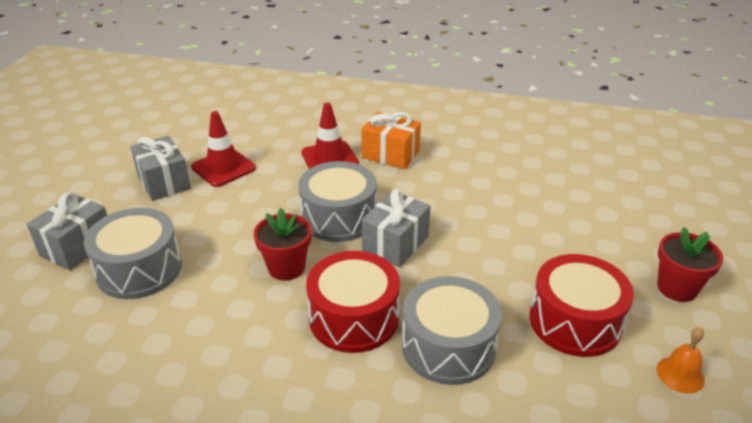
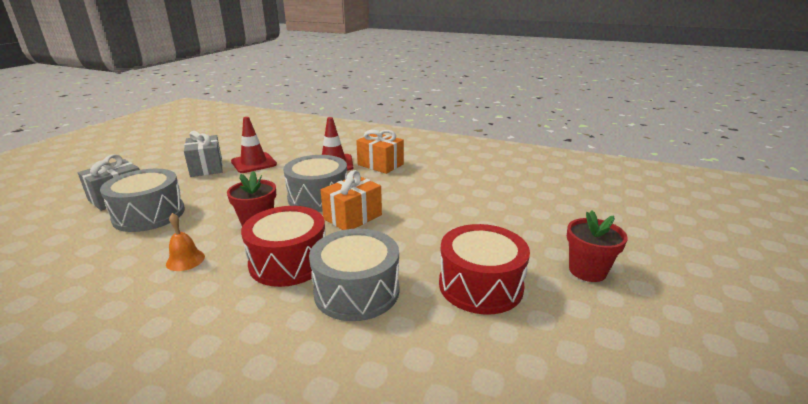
camera: 10 degrees right, 10 degrees down
(395, 244) = (352, 217): grey gift -> orange gift
(680, 374) = (569, 340): orange bell -> orange bell (185, 260)

